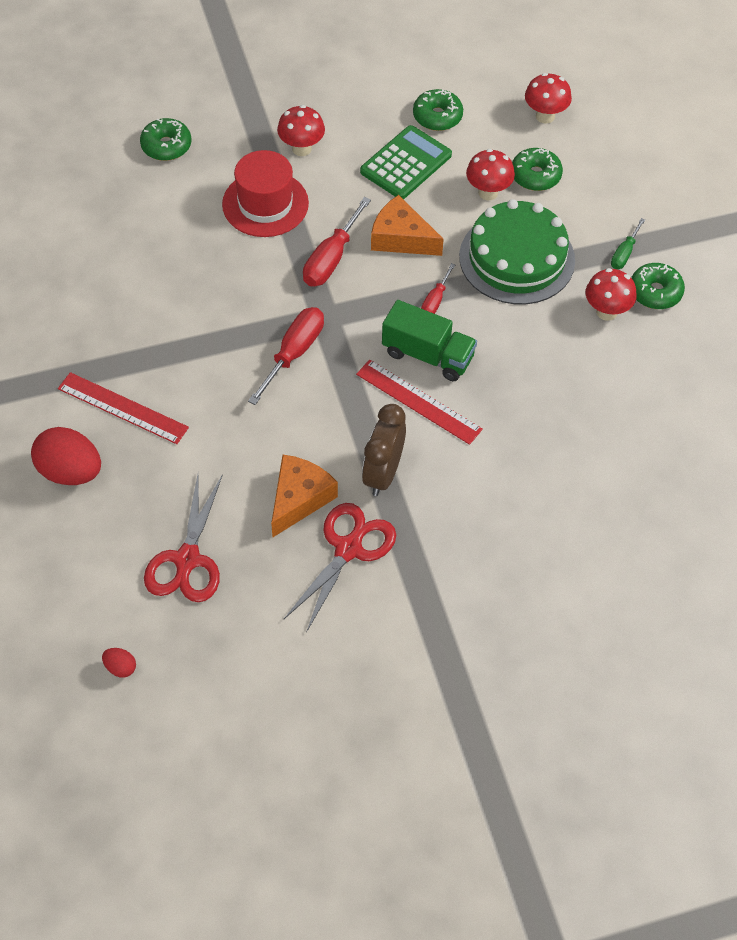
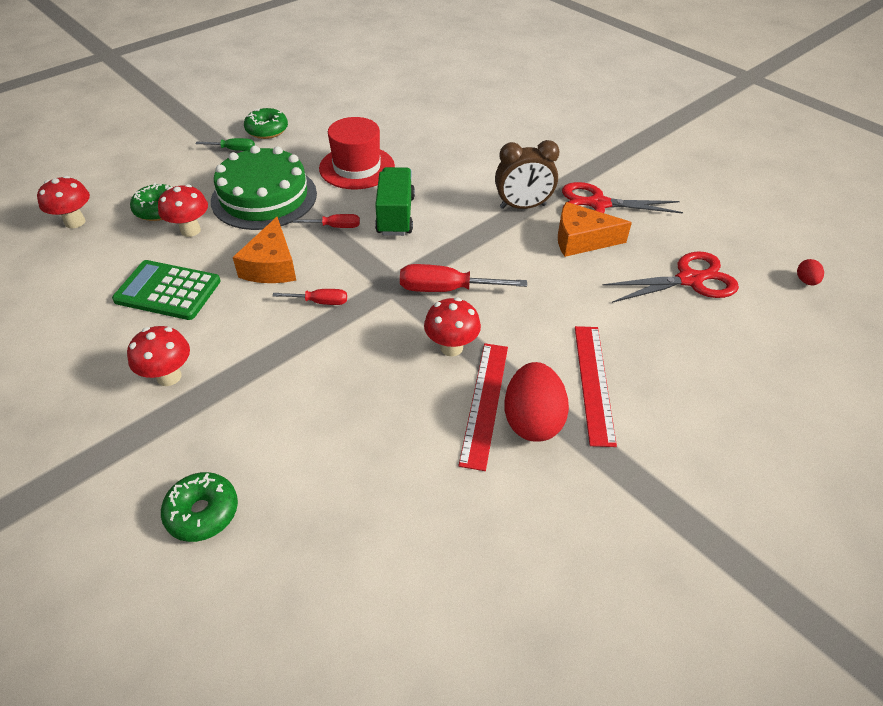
camera: 115 degrees left, 10 degrees down
(70, 471) = (690, 390): red egg -> red egg (532, 420)
(265, 204) = (267, 376): red hat -> red hat (357, 167)
(331, 259) = (320, 302): red screwdriver -> red screwdriver, size x0.58
(418, 401) = (444, 208): red ruler -> red ruler (484, 403)
(437, 116) = (90, 288): green donut -> none
(606, 312) = (298, 146): red mushroom -> red mushroom (451, 347)

